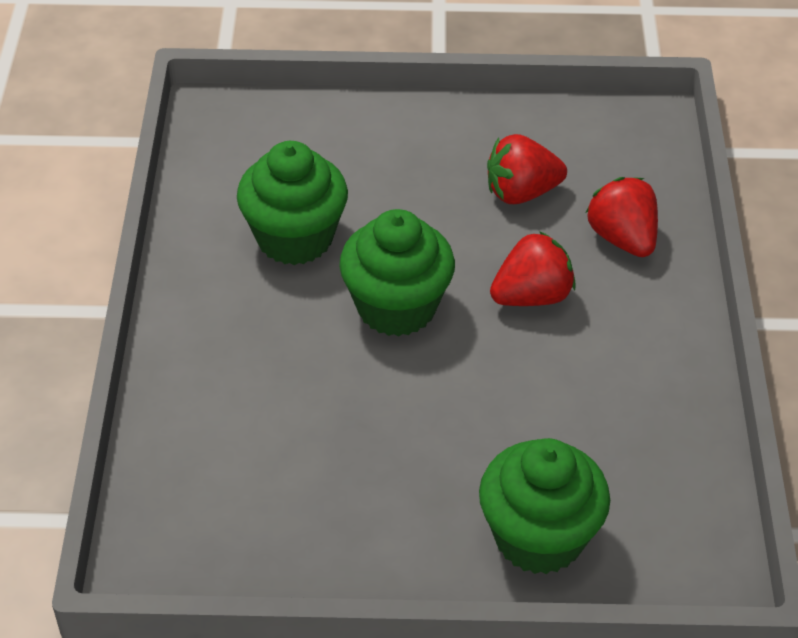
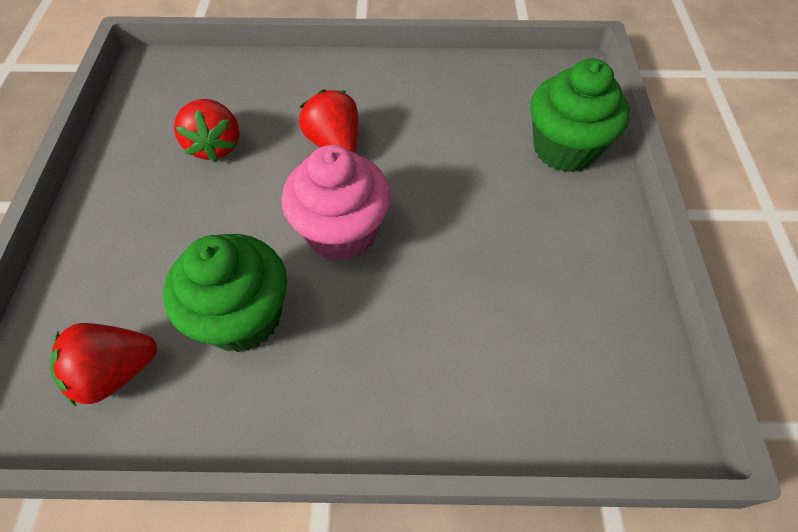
camera: 90 degrees left, 10 degrees up
(396, 307) = (341, 232): green cupcake -> pink cupcake
(622, 238) = (278, 91): red strawberry -> red strawberry (116, 373)

